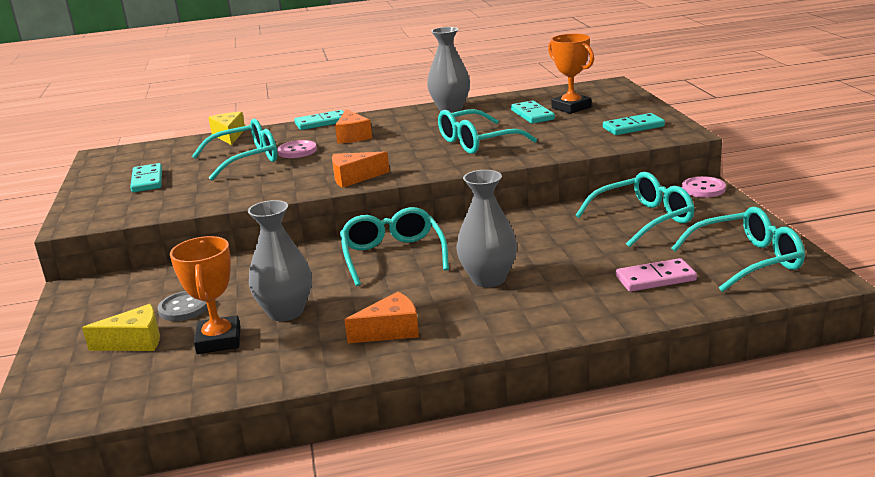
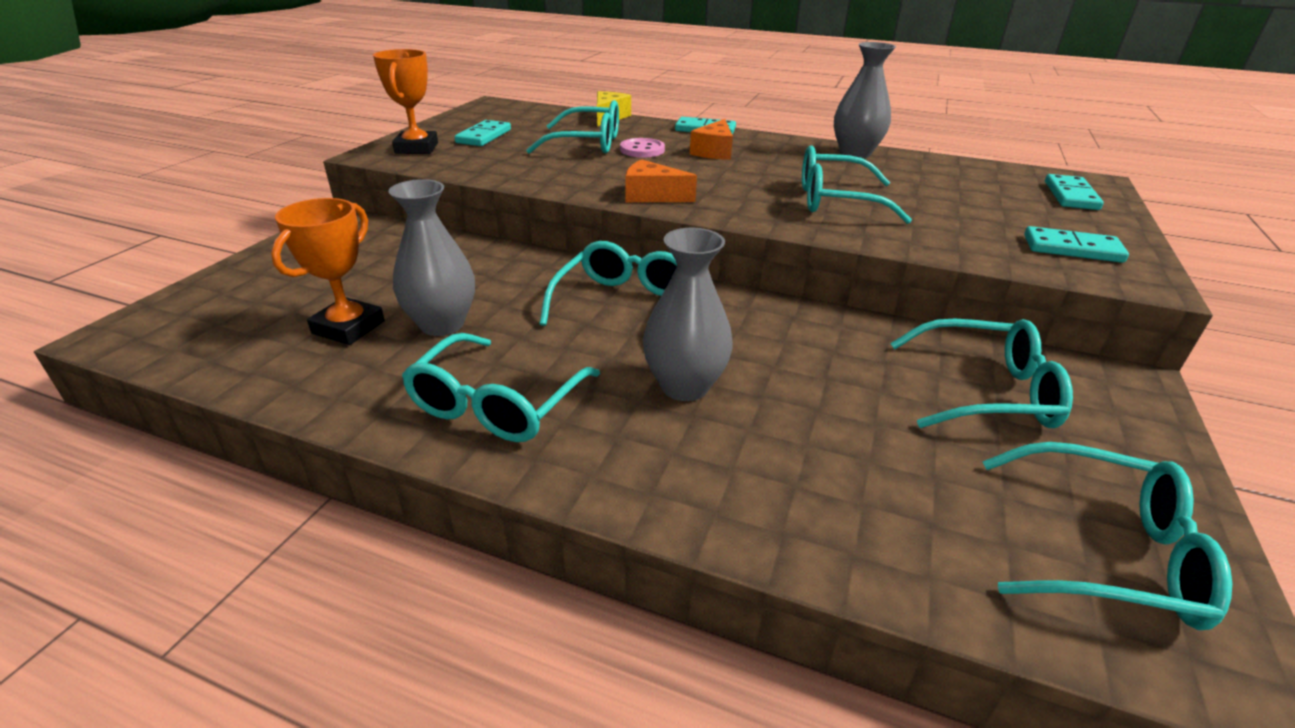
camera: 30 degrees right, 10 degrees up
(135, 342) = (294, 294): yellow cheese -> none
(184, 308) = (377, 277): grey button -> none
(391, 331) = (498, 403): orange cheese -> turquoise glasses
(532, 115) = (945, 189): turquoise domino -> turquoise domino (1071, 195)
(571, 107) = (1007, 195): orange trophy -> orange trophy (416, 148)
(655, 278) = (910, 503): pink domino -> none
(703, 189) = (1131, 381): pink button -> none

